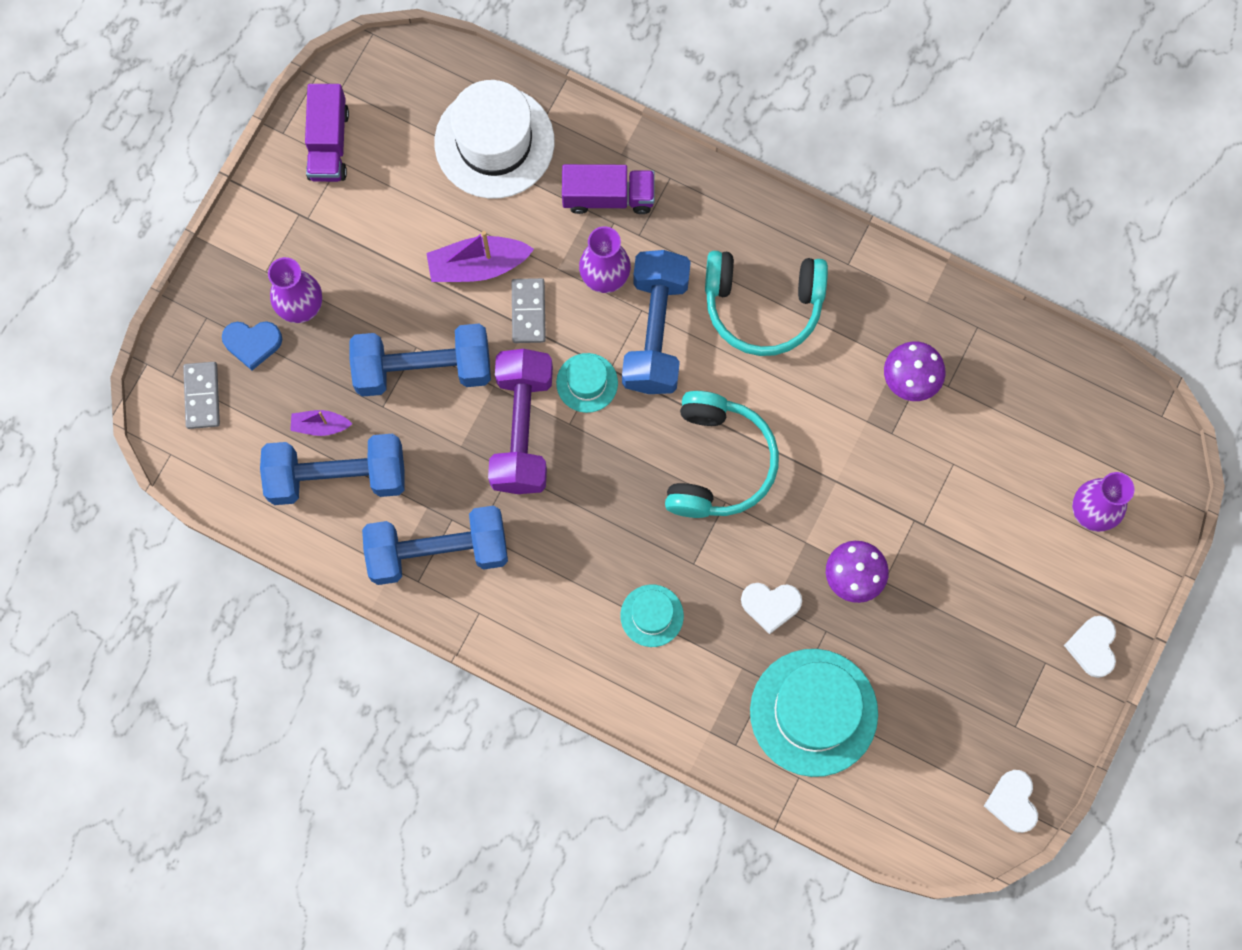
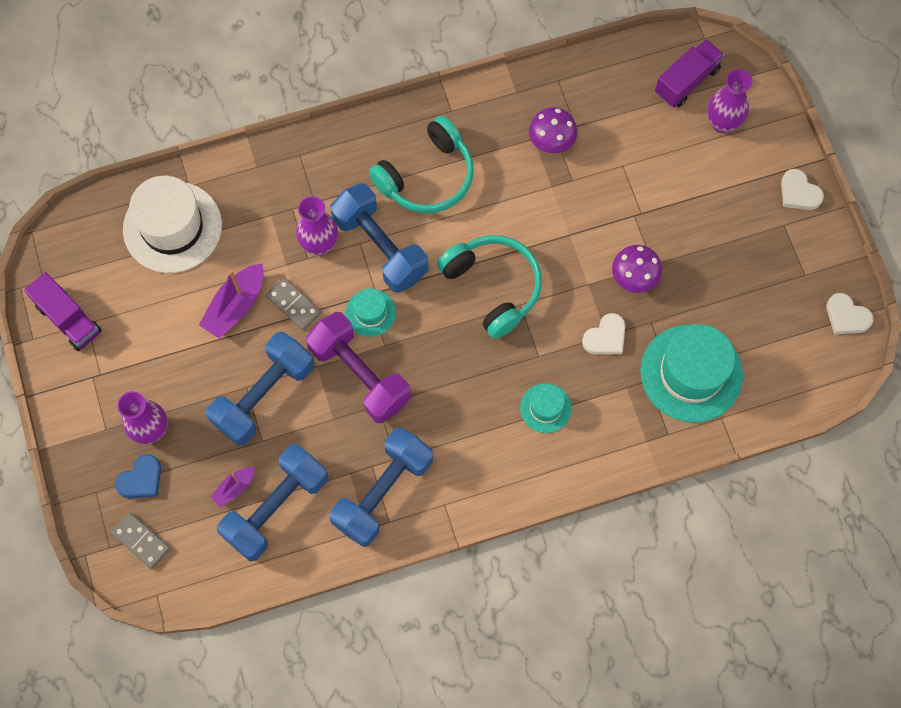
camera: 45 degrees left, 5 degrees down
(608, 196) = (273, 197): purple truck -> purple truck (687, 81)

